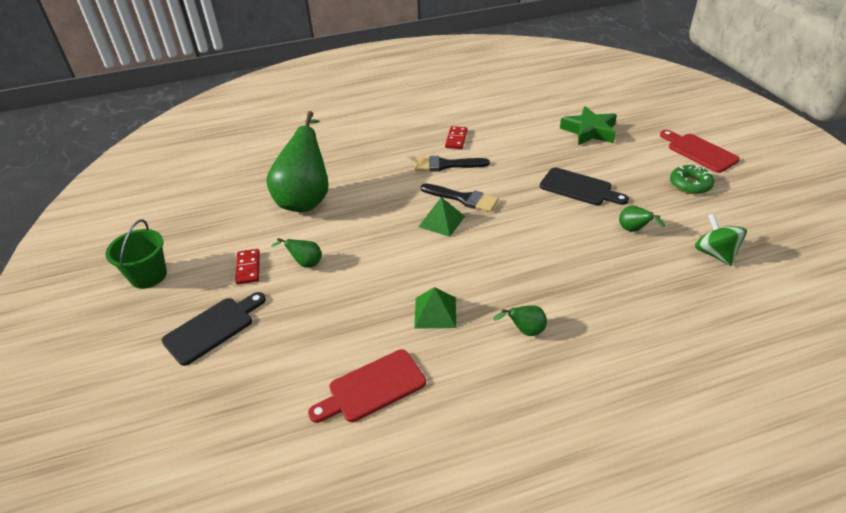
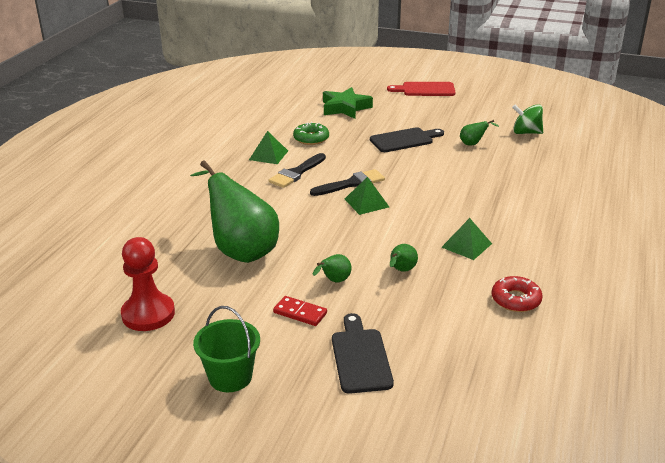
camera: 55 degrees left, 10 degrees down
(196, 204) = (148, 314): none -> red pawn
(372, 388) = (516, 300): red cutting board -> red donut
(456, 139) = (268, 155): red domino -> green pyramid
(525, 331) = (523, 220): green pear -> green pear (401, 271)
(690, 184) = (453, 108): green donut -> green donut (311, 138)

